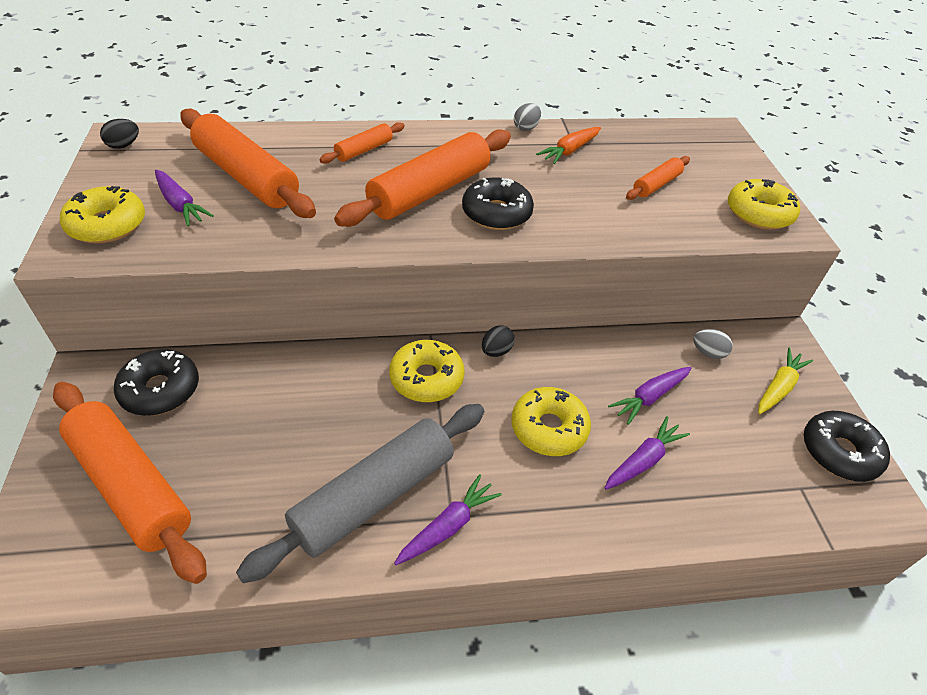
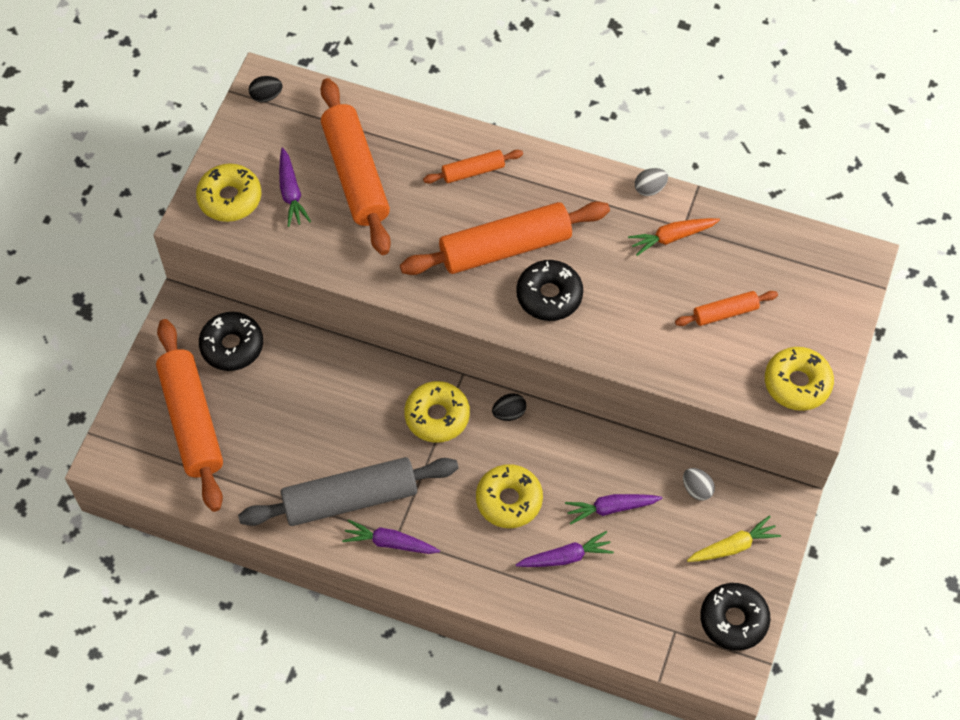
camera: 30 degrees right, 15 degrees up
(448, 526) = (390, 543): purple carrot -> purple carrot turned 150 degrees counterclockwise

